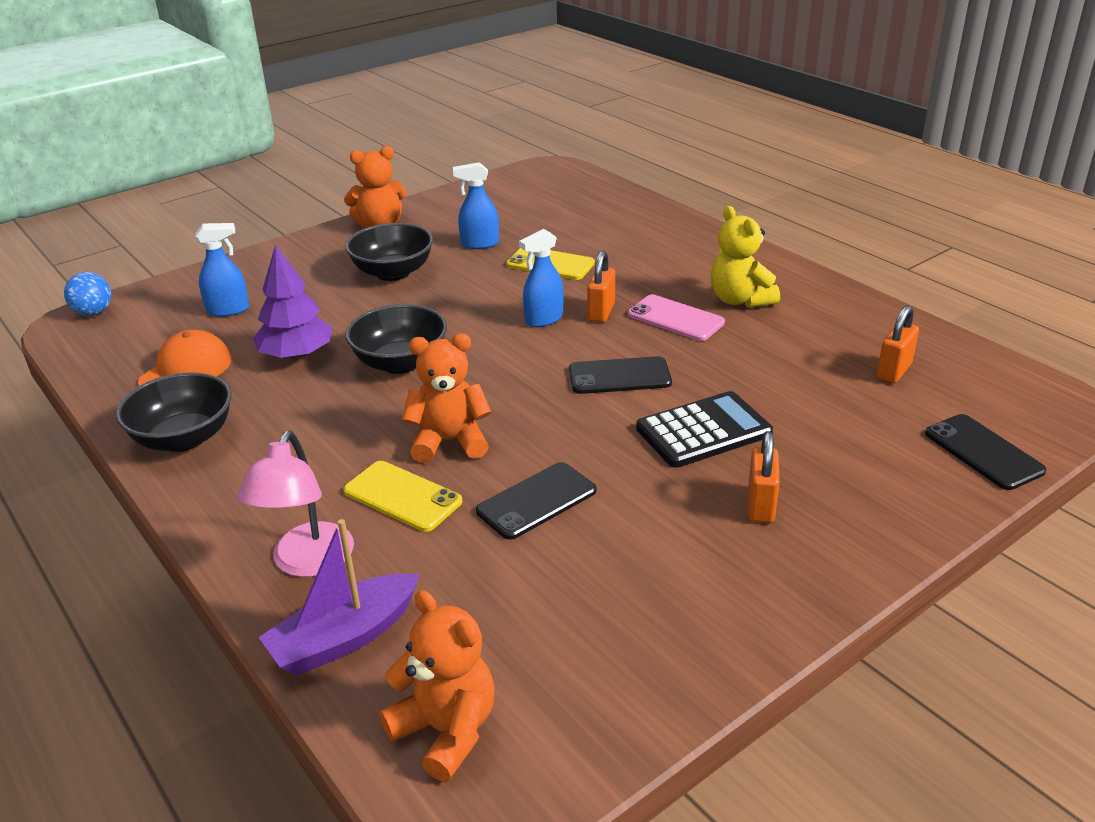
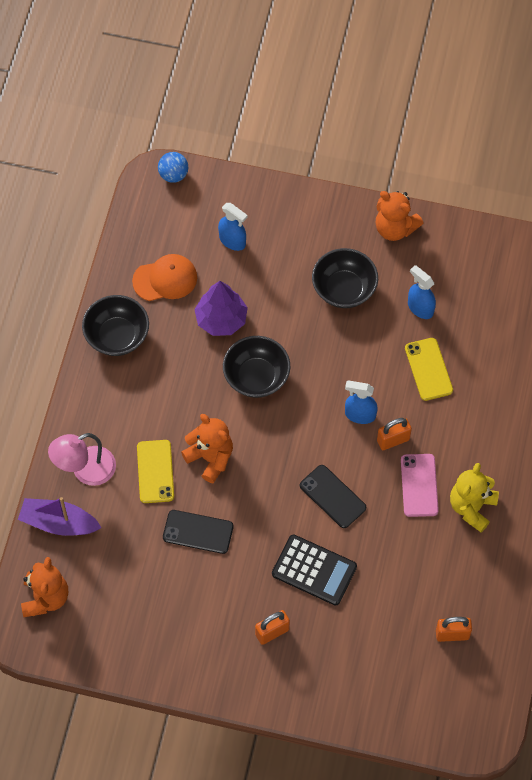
camera: 50 degrees right, 30 degrees up
(983, 452) = (401, 714): black phone -> none

